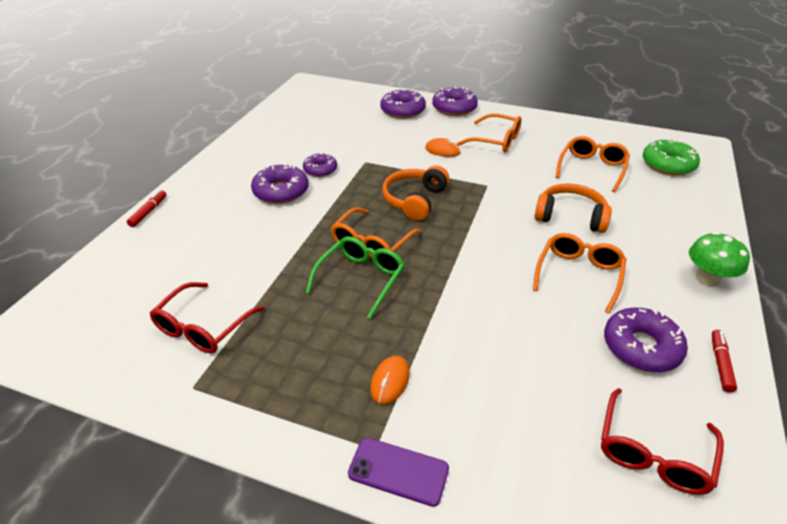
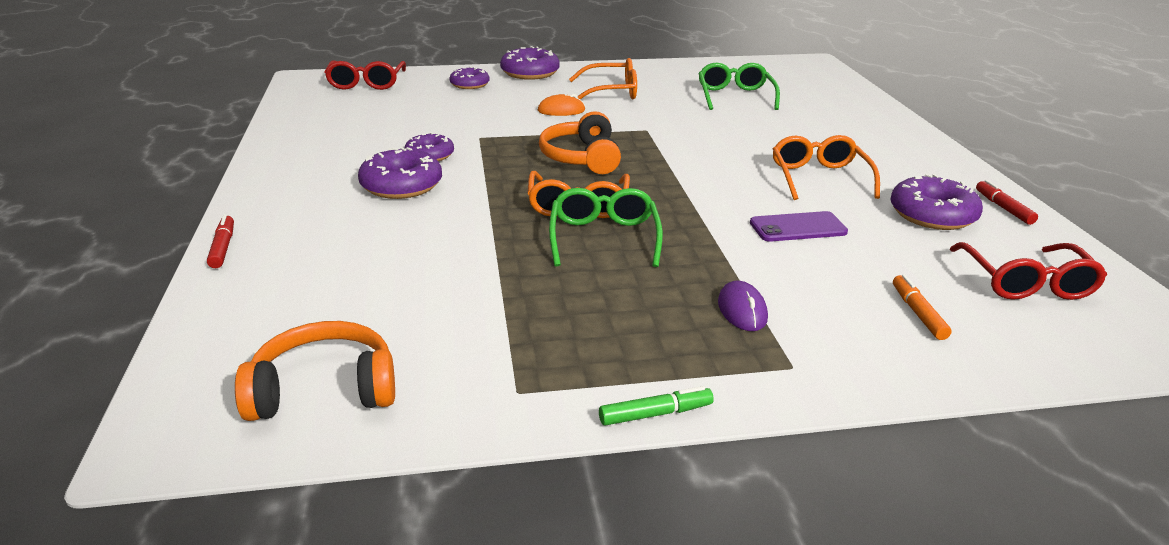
camera: 30 degrees left, 10 degrees down
(203, 327) = (459, 334): red glasses -> red glasses (366, 83)
(250, 444) = (655, 414): none -> green marker
(390, 381) = (742, 310): orange mouse -> purple mouse
(398, 471) = (837, 375): purple phone -> purple phone (798, 227)
(403, 111) = (469, 84): purple donut -> purple donut, size x0.64
(521, 442) = (918, 313): none -> orange marker
(570, 216) = (759, 137): orange headphones -> orange headphones (324, 389)
(592, 168) = (735, 96): orange glasses -> green glasses
(668, 164) = (800, 81): green donut -> none
(707, 279) = (927, 154): green mushroom -> none

